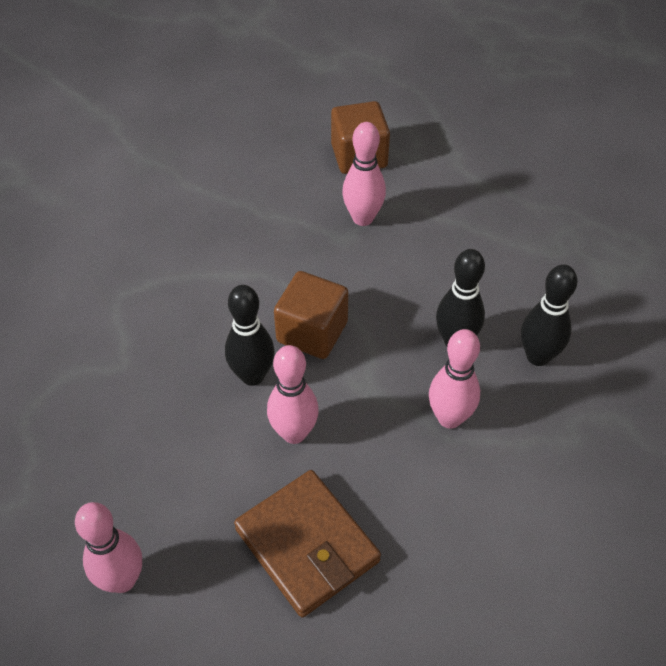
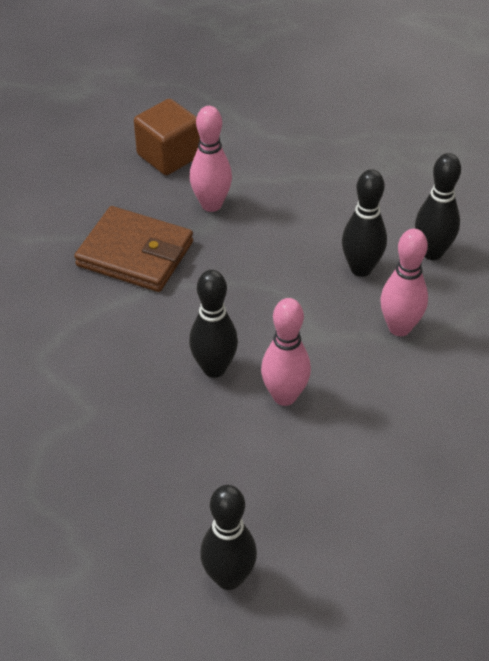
camera: 30 degrees left, 5 degrees down
(122, 580) = (229, 578): pink bowling pin -> black bowling pin
(307, 545) = (361, 474): brown wallet -> brown wallet (135, 254)
(312, 332) = (238, 312): brown cube -> none

